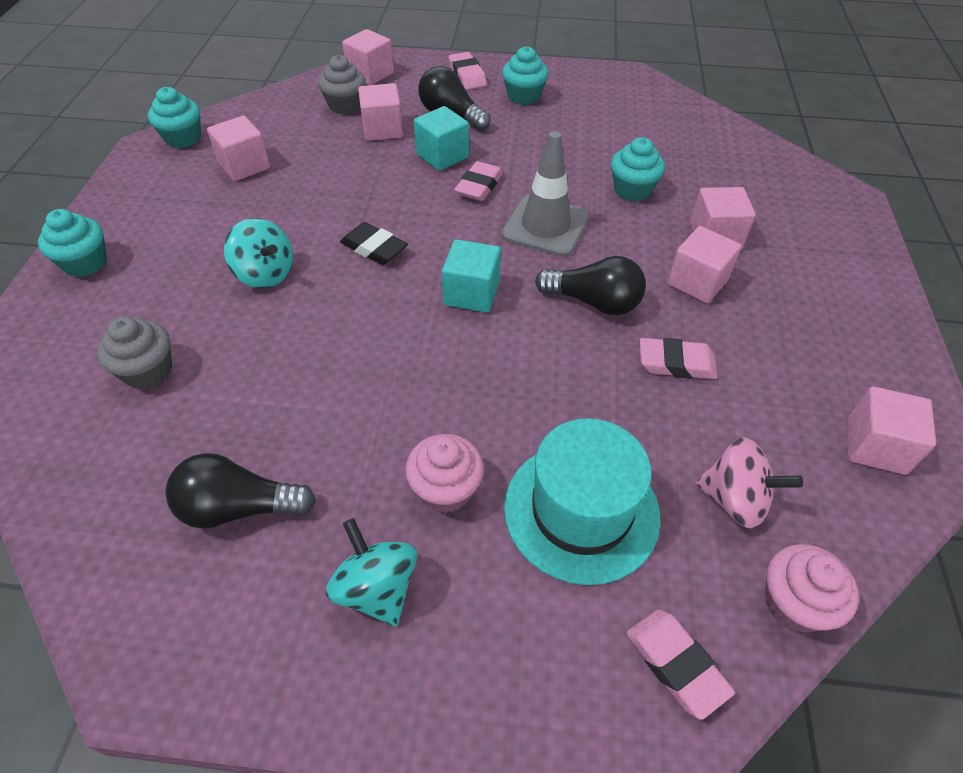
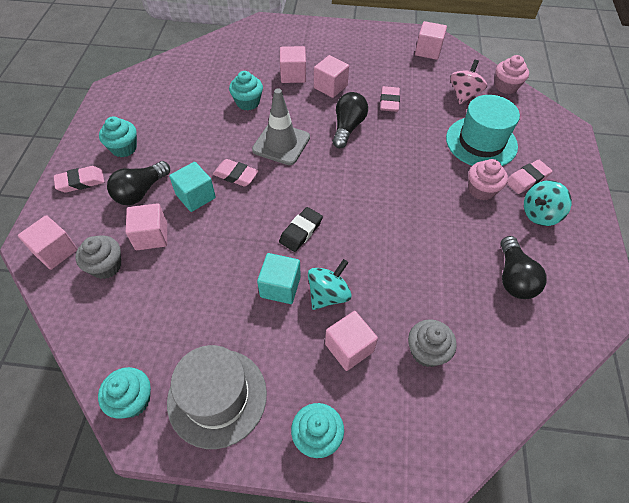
camera: 90 degrees left, 5 degrees up
(163, 190) = (217, 397): none -> grey hat
(244, 166) = (189, 334): pink cube -> pink cube (349, 347)
(471, 293) = (343, 180): turquoise cube -> turquoise cube (280, 287)
(676, 664) = (540, 121): pink eraser -> pink eraser (527, 179)

